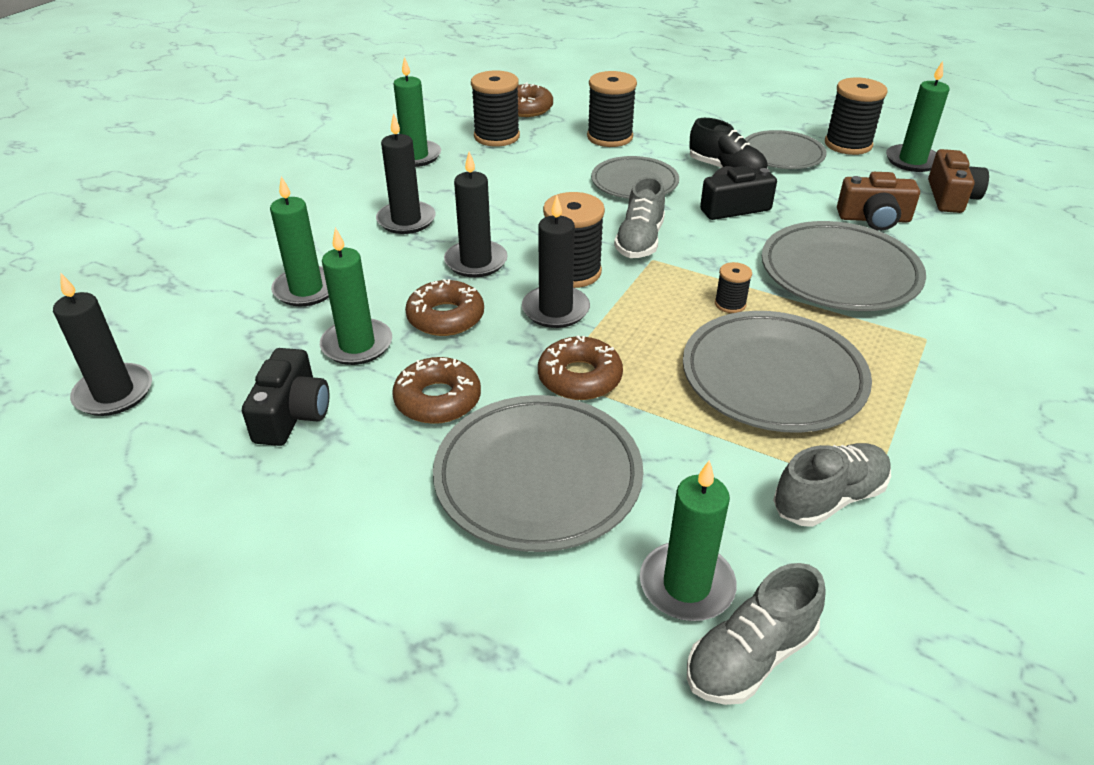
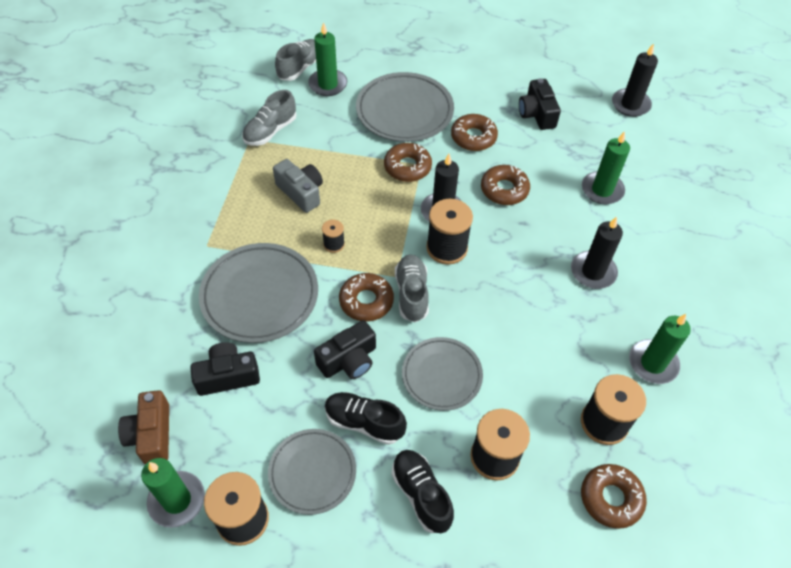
camera: 160 degrees right, 15 degrees up
(357, 345) = (539, 159): green candle -> none
(476, 262) = (515, 241): black candle -> none
(685, 132) = (421, 494): none -> black shoe
(699, 245) = (366, 301): none -> brown donut
(773, 377) = (301, 192): grey plate -> grey camera
(874, 219) = (227, 376): brown camera -> black camera

